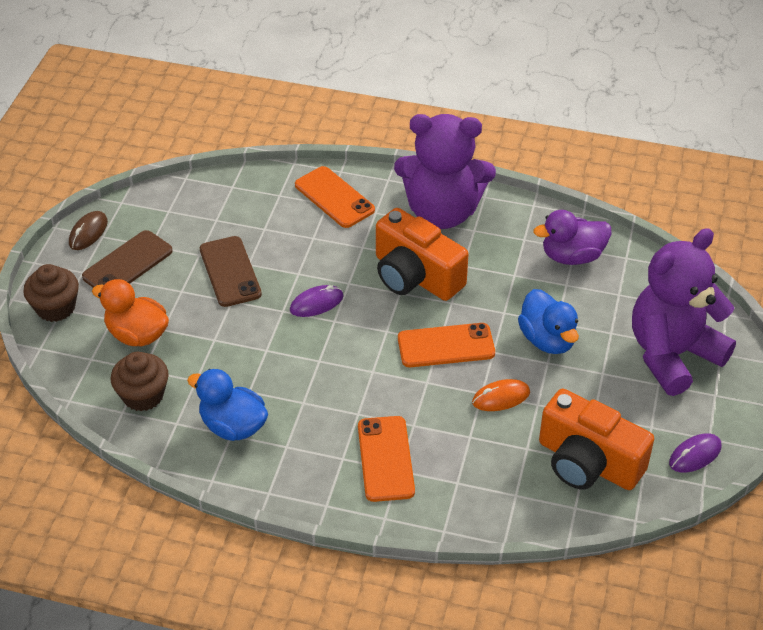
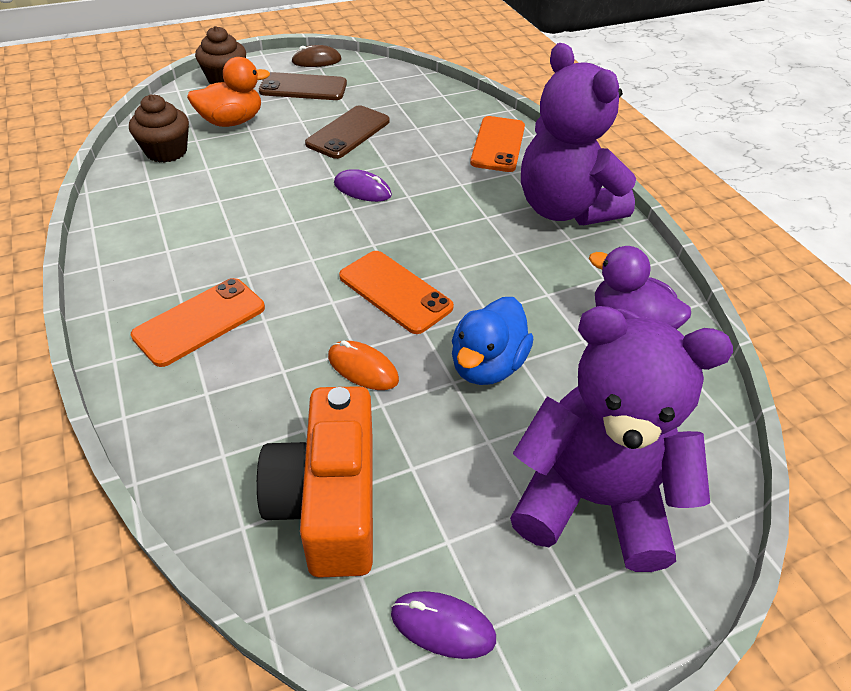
camera: 50 degrees right, 0 degrees up
(137, 334) = (232, 121): orange duck -> orange duck turned 75 degrees clockwise
(233, 426) = (168, 209): blue duck -> none
(415, 276) = (464, 230): orange camera -> none

